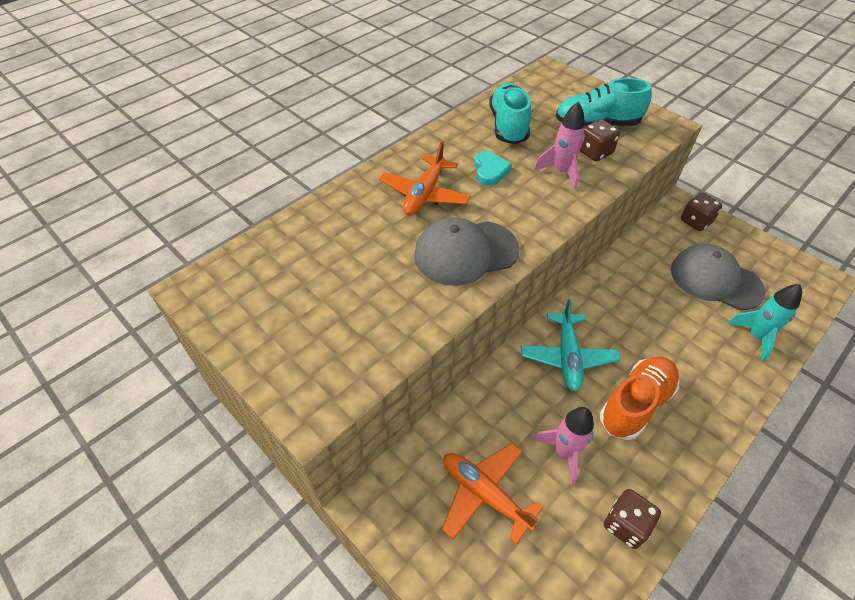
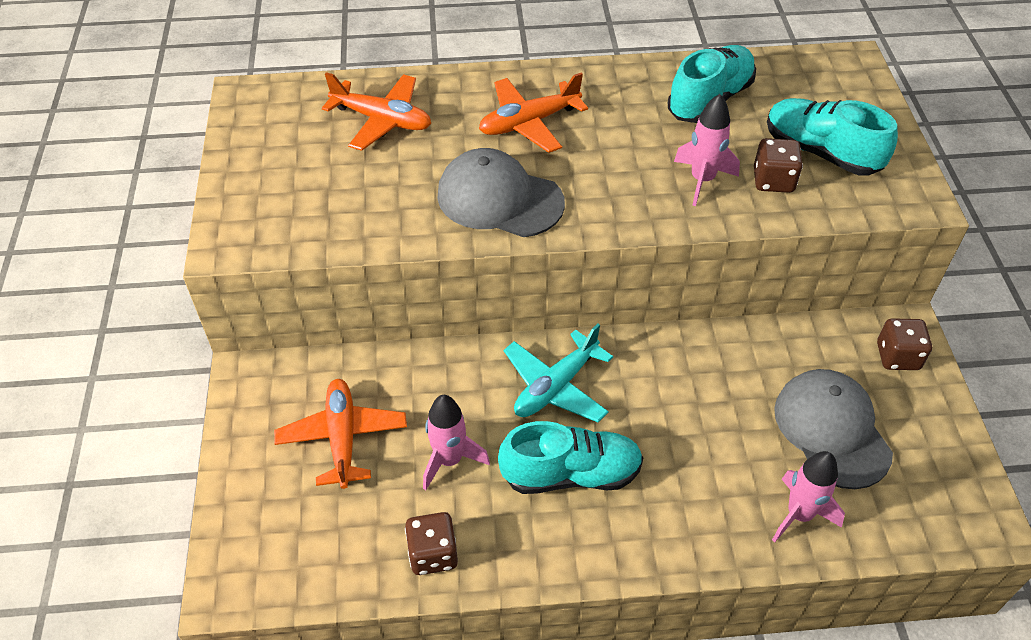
camera: 40 degrees right, 0 degrees up
(324, 247) = (382, 120): none -> orange plane
(490, 171) = (625, 136): turquoise heart -> none
(635, 404) = (571, 474): orange shoe -> turquoise shoe
(756, 336) = (799, 514): turquoise rocket -> pink rocket

